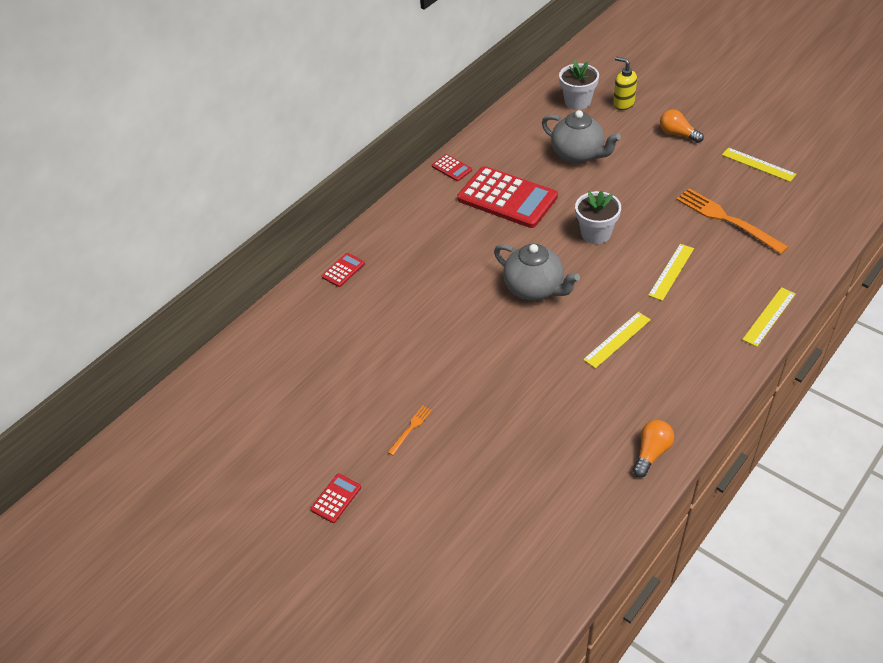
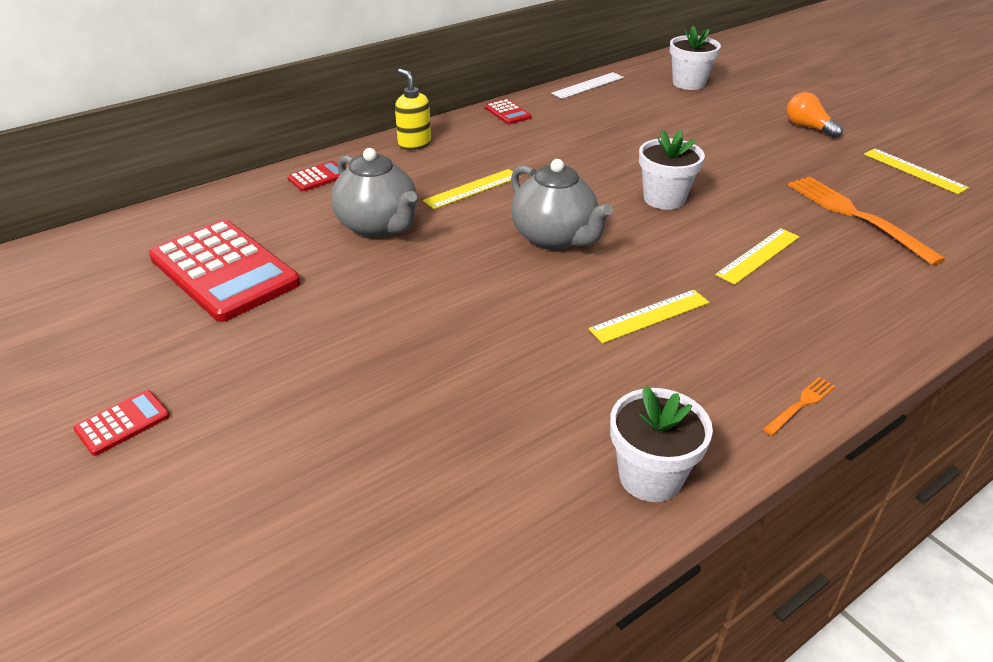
camera: 10 degrees right, 10 degrees down
(411, 428) = (291, 359): orange fork -> orange fork (801, 404)
(501, 122) = (588, 85): none -> white ruler
(507, 198) = (562, 148): red calculator -> red calculator (224, 271)
(578, 155) = (671, 125): grey teapot -> grey teapot (378, 226)
(623, 103) = (745, 92): yellow soap dispenser -> yellow soap dispenser (414, 144)
(651, 453) = (650, 477): orange light bulb -> white flower pot
(769, 316) = (900, 334): yellow ruler -> yellow ruler (472, 189)

